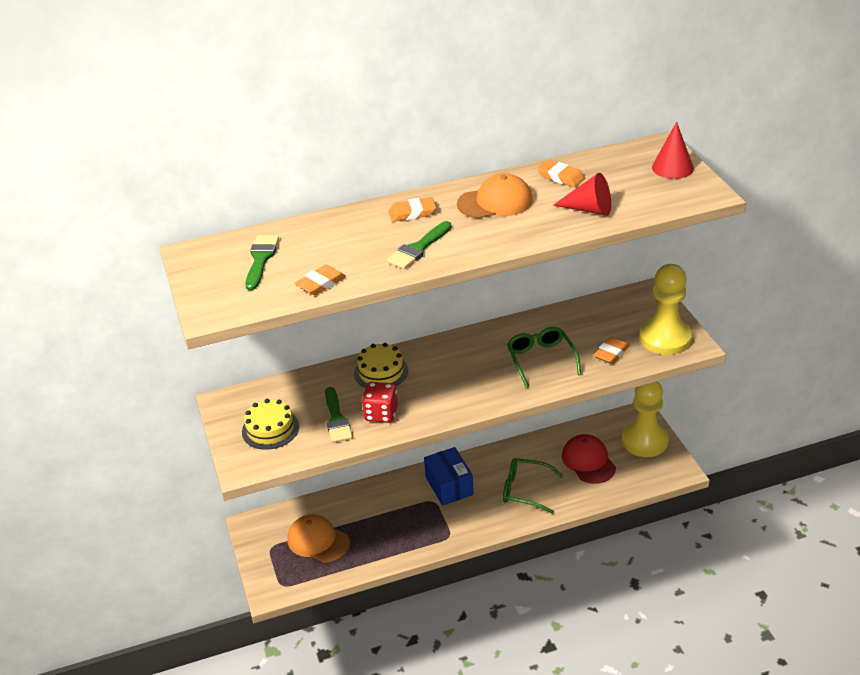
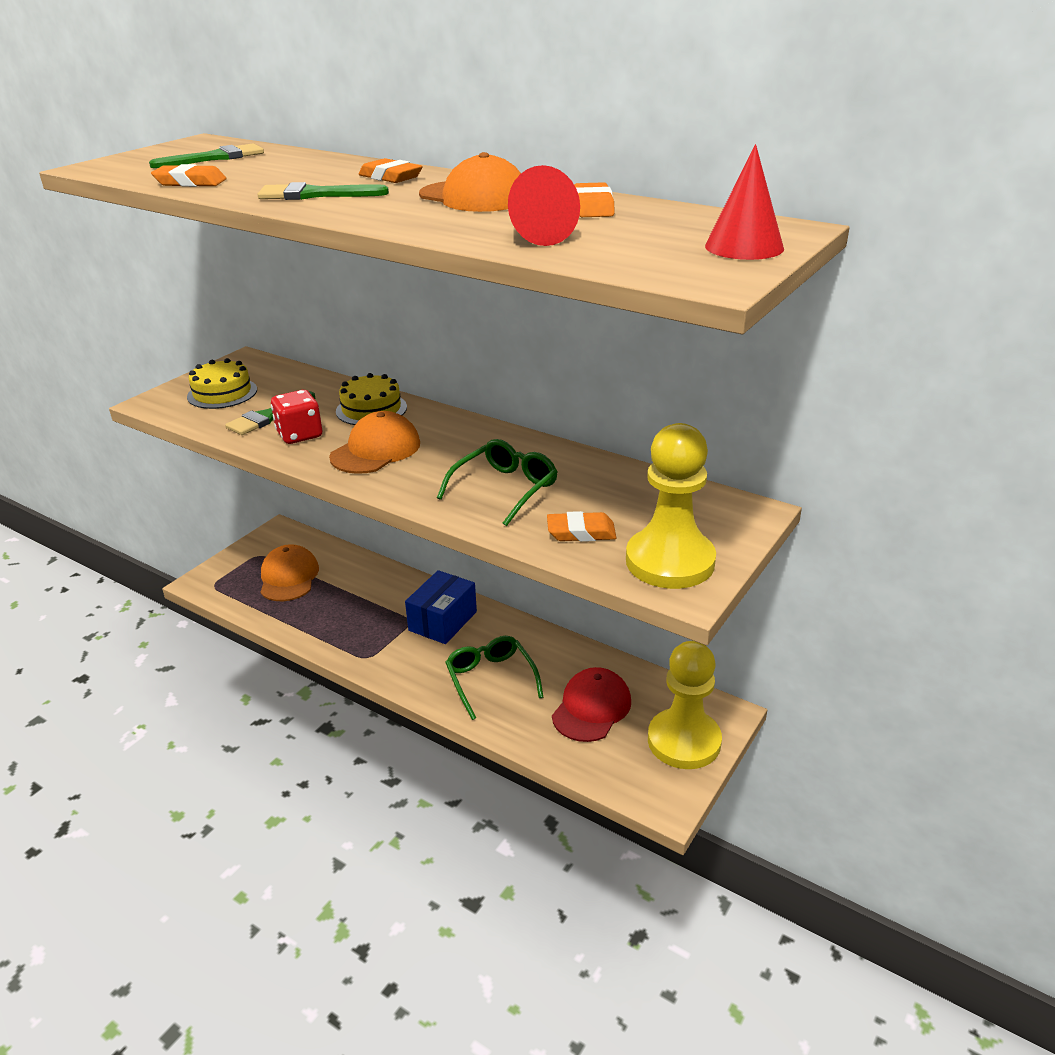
camera: 50 degrees right, 5 degrees down
(440, 389) = (376, 450): none -> orange cap

